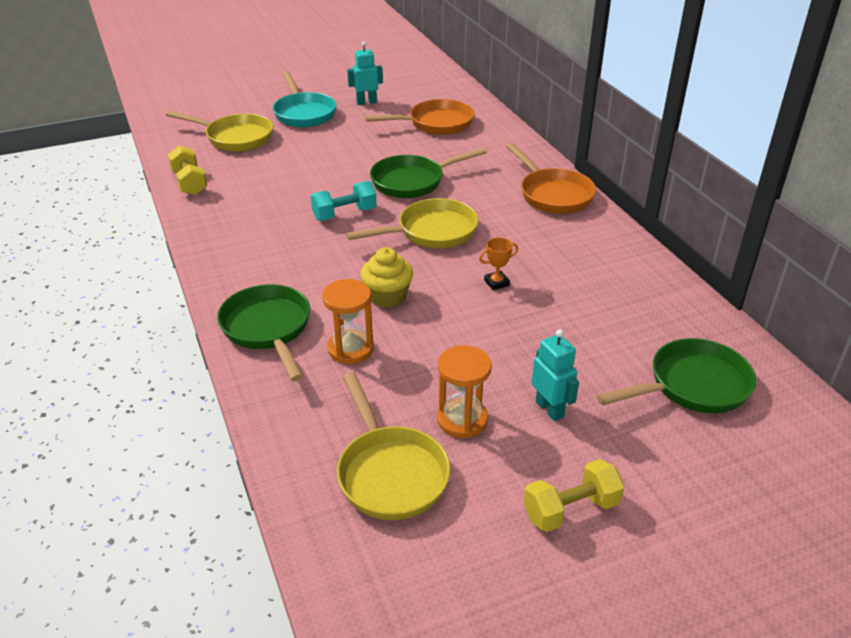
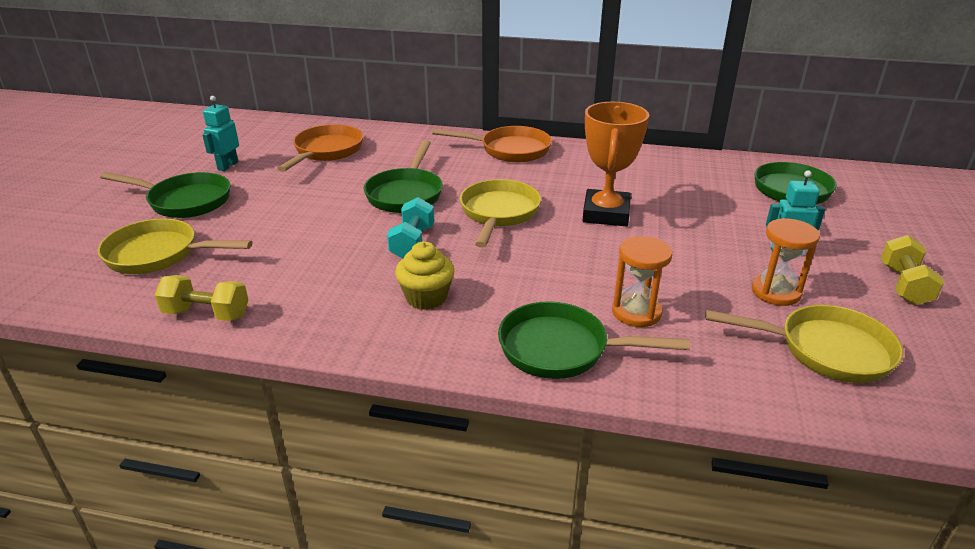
camera: 55 degrees left, 5 degrees down
(235, 138) = (159, 254): yellow pan -> yellow pan turned 135 degrees counterclockwise
(304, 113) = (185, 201): turquoise pan -> green pan
(387, 296) = (574, 267): yellow cupcake -> yellow cupcake (426, 297)
(496, 283) = (606, 214): orange trophy -> orange trophy, size x2.41

